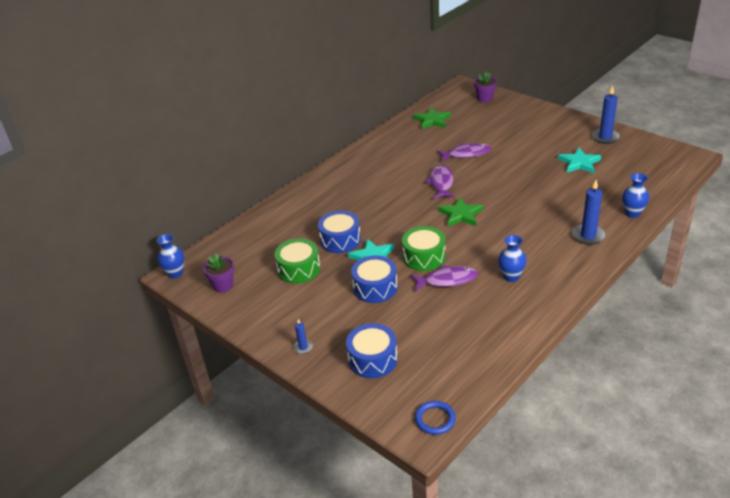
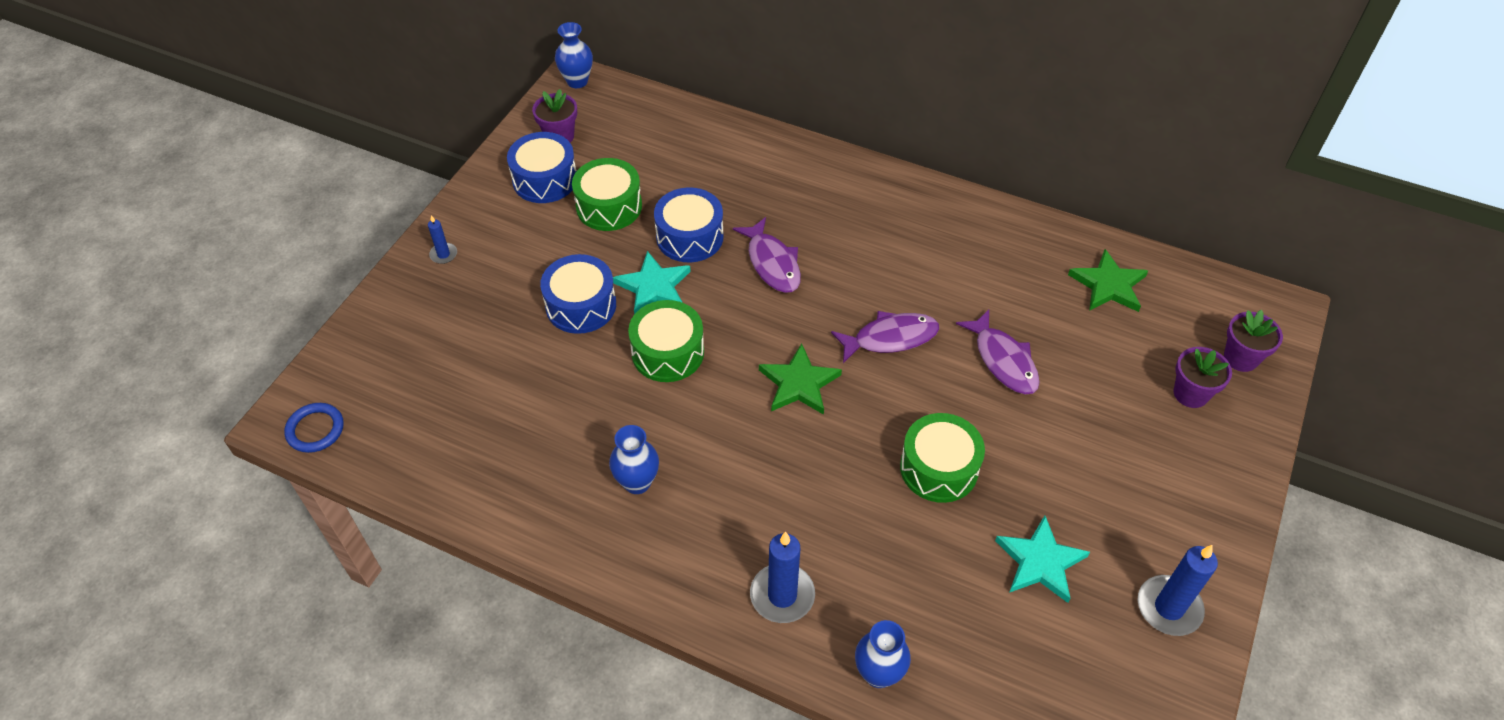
camera: 70 degrees right, 15 degrees up
(372, 359) = (426, 336): blue drum -> blue drum (545, 179)
(447, 280) = (613, 394): purple fish -> purple fish (772, 263)
(500, 113) = (1190, 393): none -> purple flower pot
(524, 181) = (939, 468): none -> green drum

